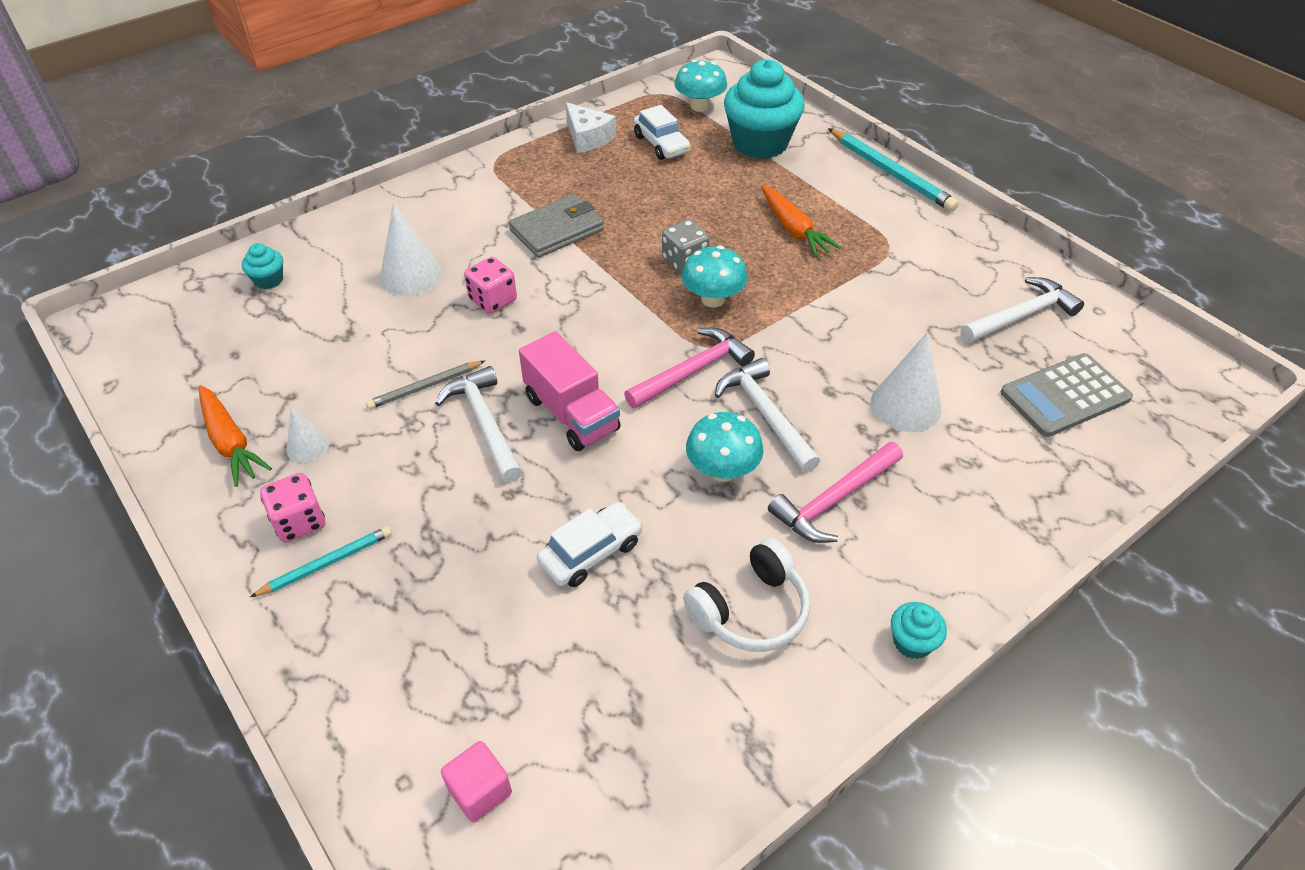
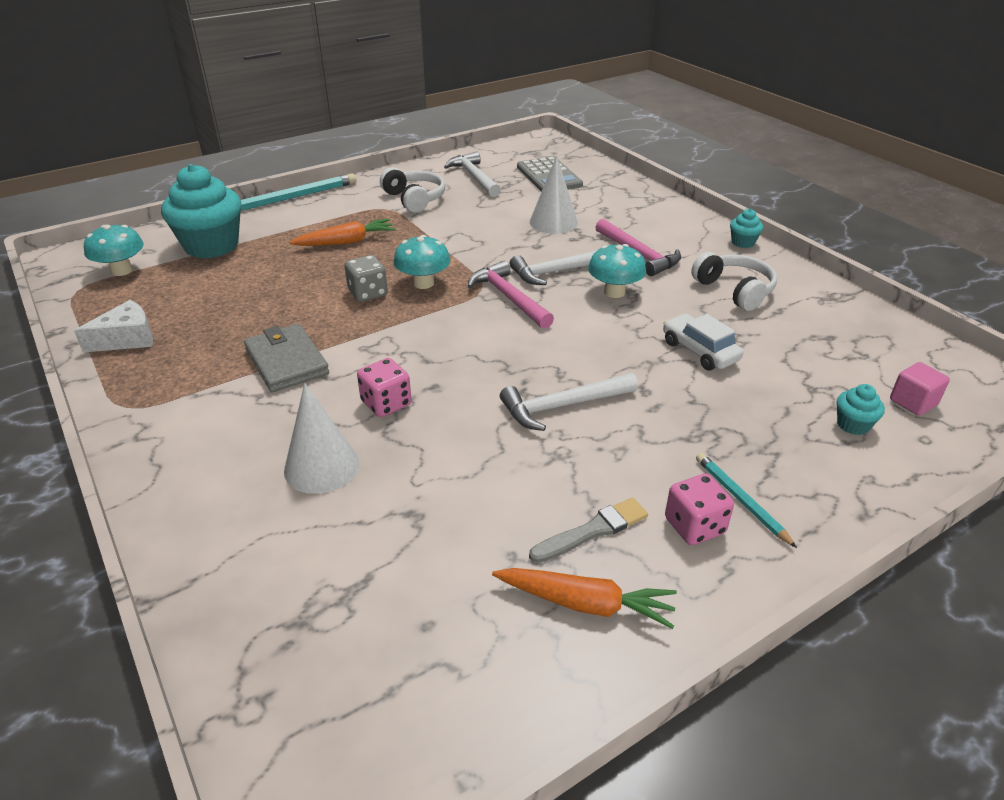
camera: 85 degrees left, 10 degrees down
(230, 442) = (585, 603): orange carrot -> orange carrot turned 45 degrees clockwise
(269, 280) = (278, 608): turquoise cupcake -> turquoise cupcake (853, 425)
(307, 446) = (592, 531): white cone -> grey brush
(425, 387) = (510, 446): grey pencil -> none
(571, 413) = (553, 357): pink truck -> none
(661, 144) = (174, 295): white car -> none
(926, 267) = (414, 199): none -> white headphones

